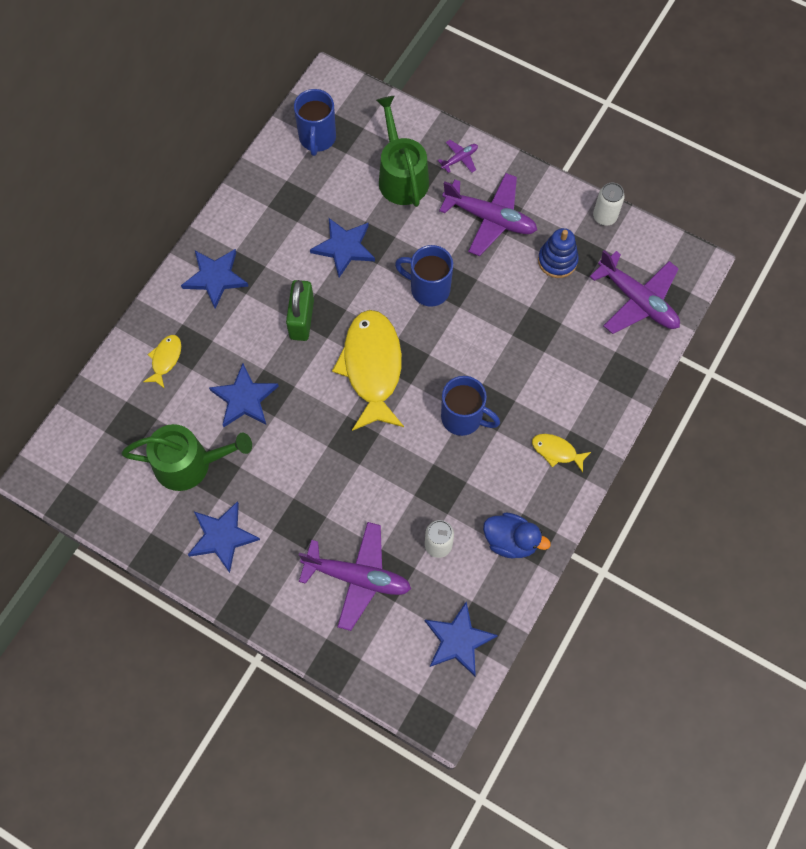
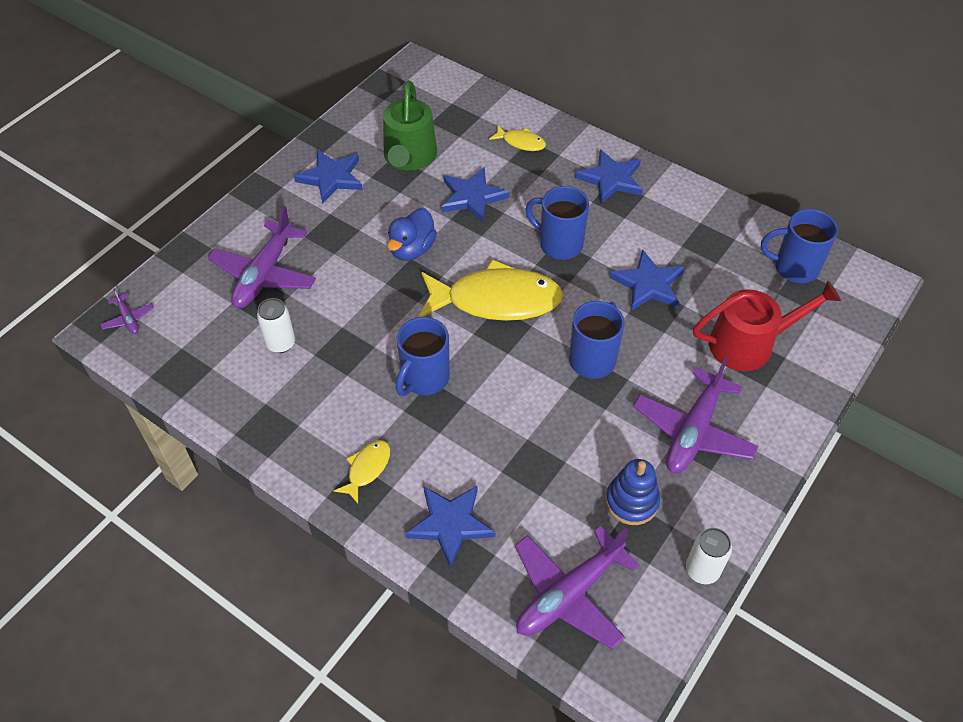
camera: 95 degrees right, 15 degrees down
(301, 319) = (559, 244): green padlock -> blue mug
(401, 176) = (749, 344): green watering can -> red watering can
(458, 640) = (174, 352): blue star -> blue star (450, 524)
(460, 159) = (781, 406): purple plane -> purple plane (128, 319)
(511, 541) = (268, 410): blue duck -> blue duck (412, 249)

